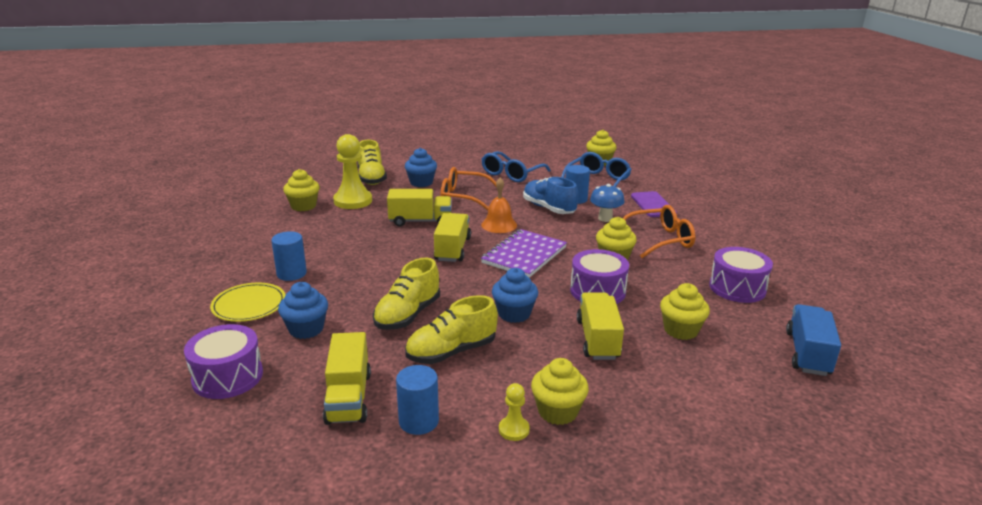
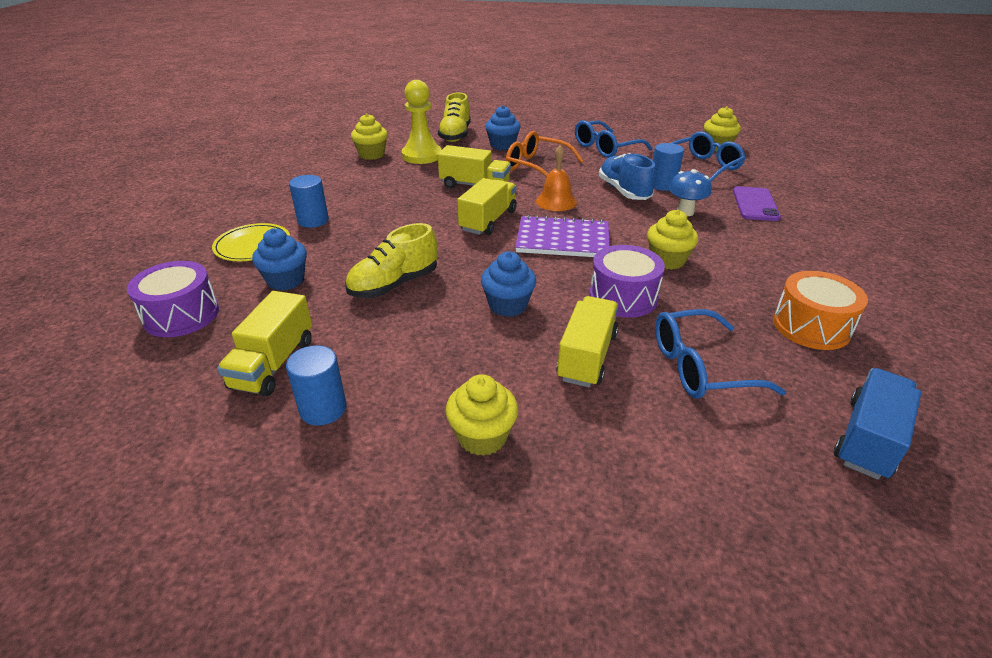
camera: 20 degrees right, 10 degrees up
(451, 352) = (411, 336): yellow shoe -> none
(514, 430) = (417, 446): yellow pawn -> none
(524, 255) = (562, 240): purple notebook -> purple notebook turned 45 degrees clockwise
(660, 240) = (739, 247): orange glasses -> none
(680, 330) = (700, 367): yellow cupcake -> blue glasses
(737, 288) = (811, 326): purple drum -> orange drum

